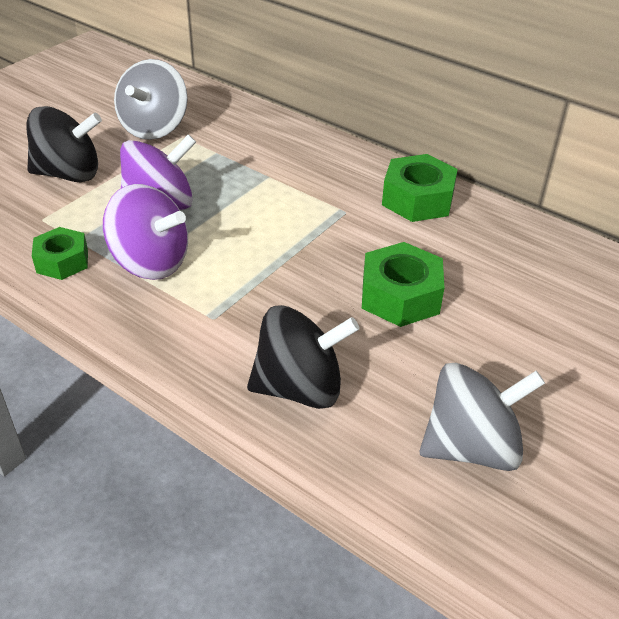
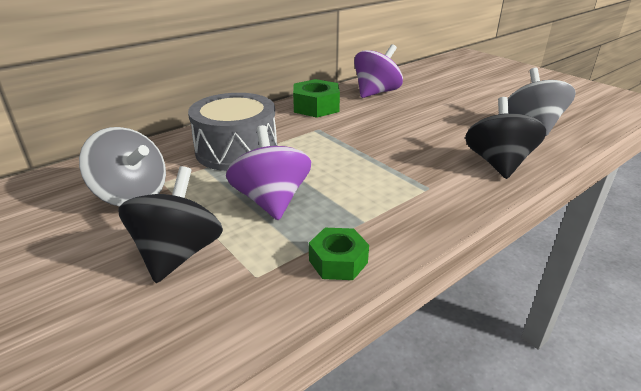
camera: 75 degrees left, 10 degrees down
(150, 262) = (354, 210): purple spinning top -> purple spinning top (376, 92)
(261, 163) = (236, 150): none -> grey drum
(400, 296) = (412, 124): green nut -> none

